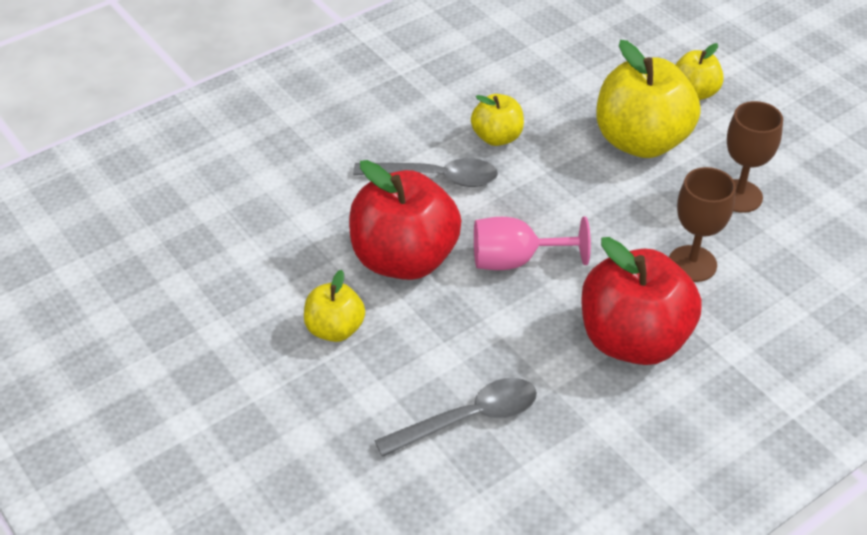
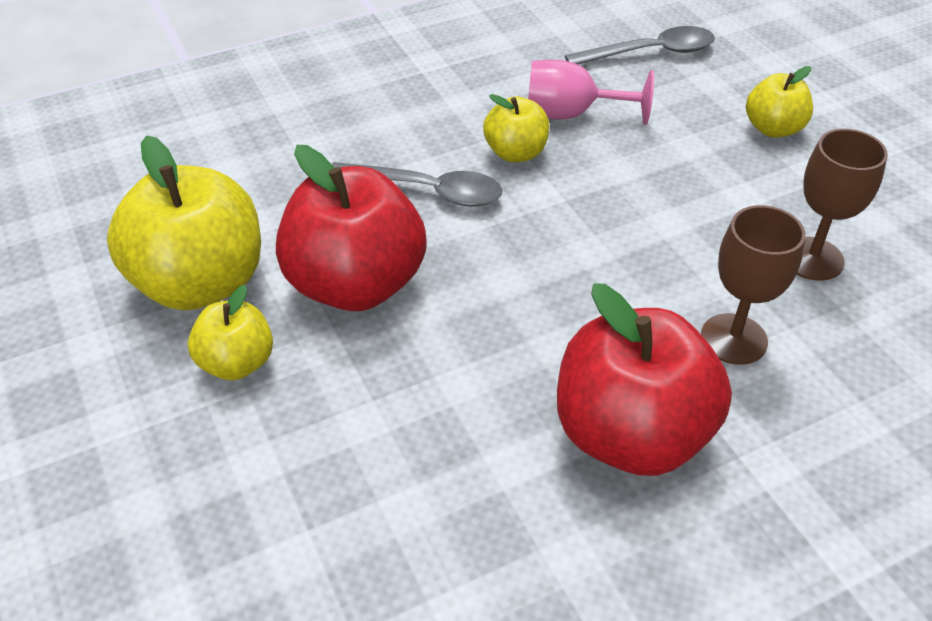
camera: 10 degrees right, 0 degrees up
(469, 418) = (373, 515): grey spoon -> grey spoon (651, 53)
(515, 260) = (498, 304): pink goblet -> pink goblet (571, 114)
(641, 141) = (695, 177): yellow apple -> yellow apple (201, 283)

